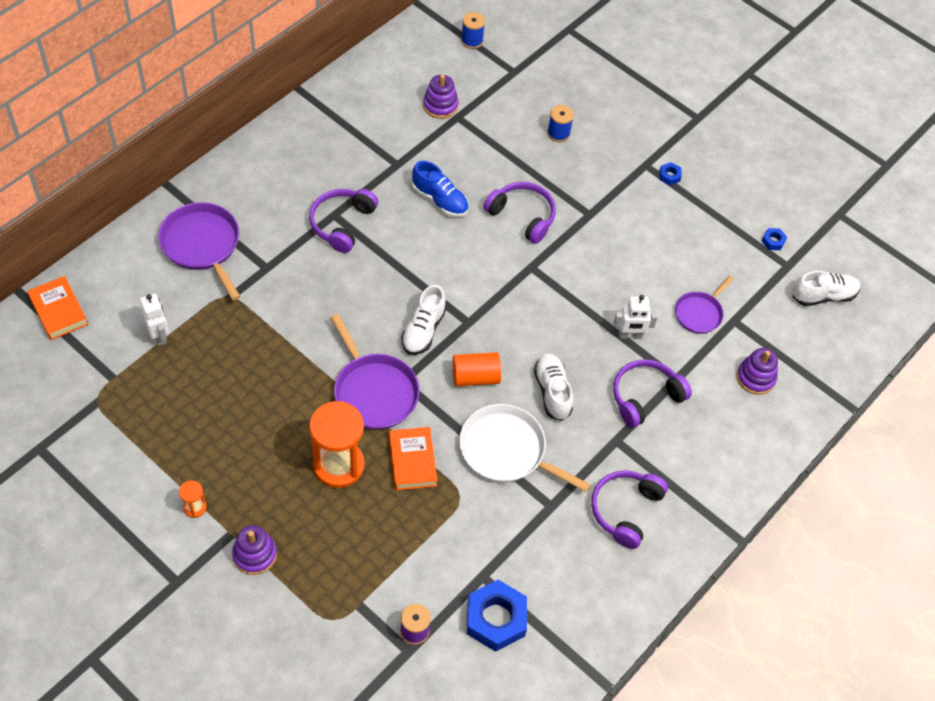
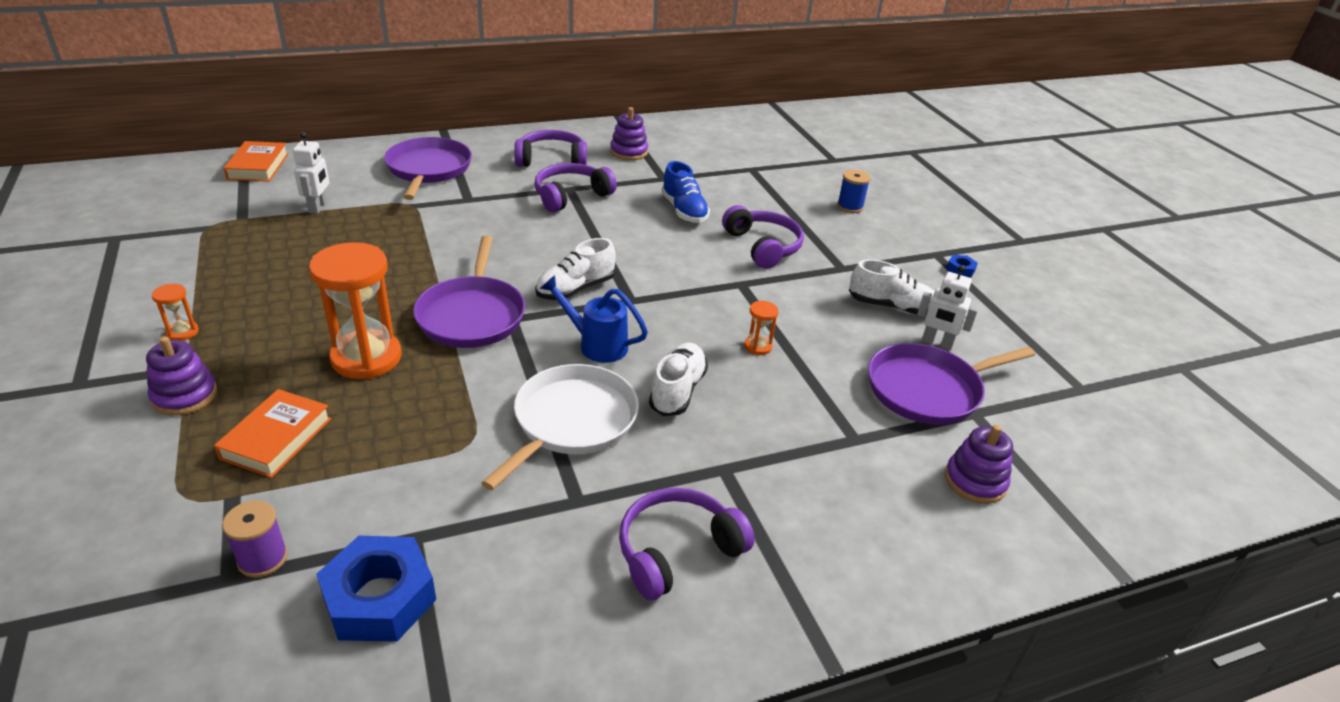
camera: 30 degrees right, 20 degrees down
(412, 461) = (450, 387): orange book -> orange book (276, 438)
(440, 105) = (740, 158): purple stacking toy -> purple stacking toy (629, 152)
(472, 41) = (806, 133): blue spool -> none
(475, 377) = (596, 344): orange cylinder -> blue watering can
(507, 450) = (571, 422): white pan -> white pan turned 60 degrees clockwise
(578, 326) = (758, 346): none -> orange hourglass
(630, 335) = (819, 377): white robot -> white robot (937, 343)
(645, 397) = (797, 441): purple headphones -> purple headphones (552, 160)
(699, 313) = (928, 390): purple pan -> purple pan, size x1.65
(773, 241) = (1071, 361): blue nut -> none
(823, 296) = (1124, 435): white shoe -> white shoe (891, 307)

